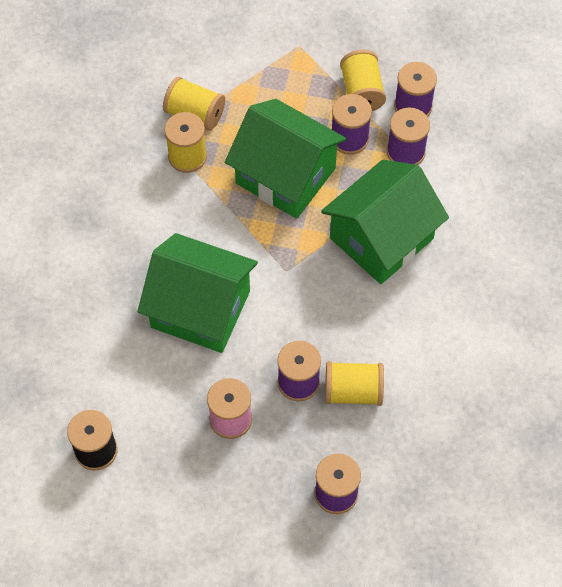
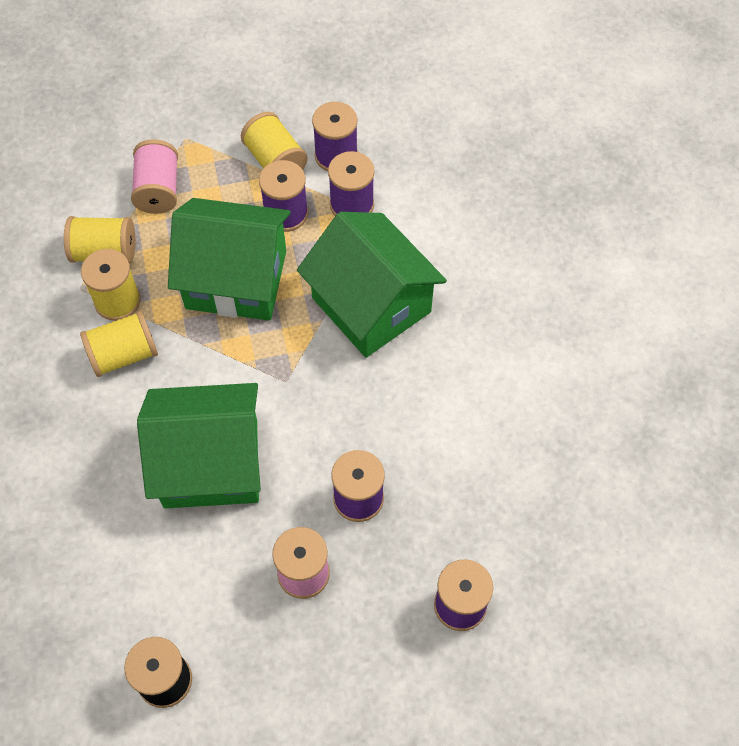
camera: 25 degrees left, 0 degrees up
(258, 80) = (158, 189): none -> pink spool
(353, 391) = (422, 482): yellow spool -> yellow spool (124, 354)
(381, 238) = (371, 305): green house -> green house turned 60 degrees counterclockwise

